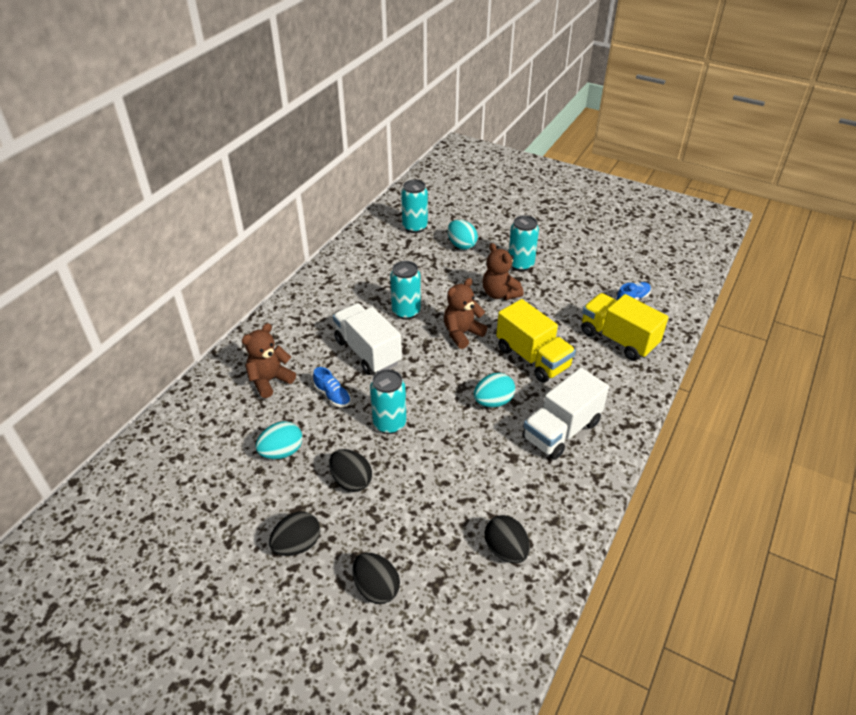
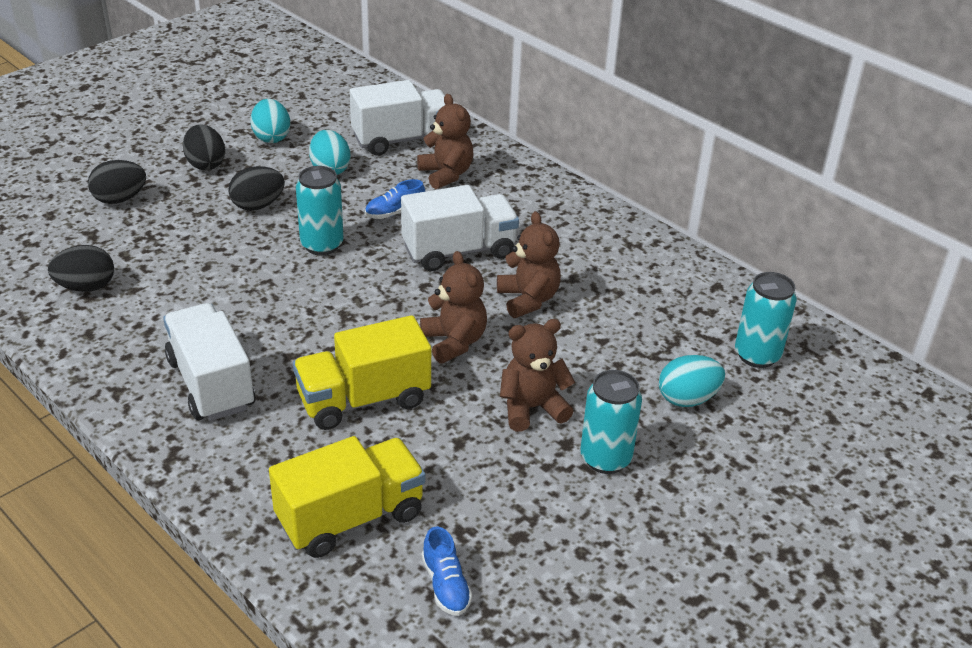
camera: 105 degrees right, 5 degrees down
(222, 419) = (402, 140): none -> white truck
(406, 312) = (528, 299): turquoise can -> brown teddy bear
(493, 402) = (302, 336): turquoise egg -> turquoise egg (271, 137)

